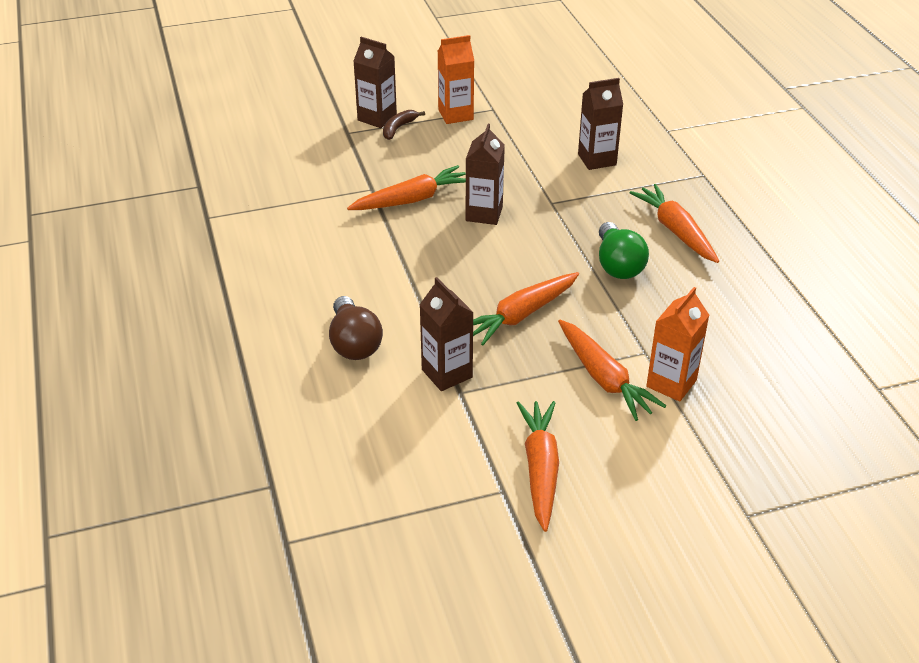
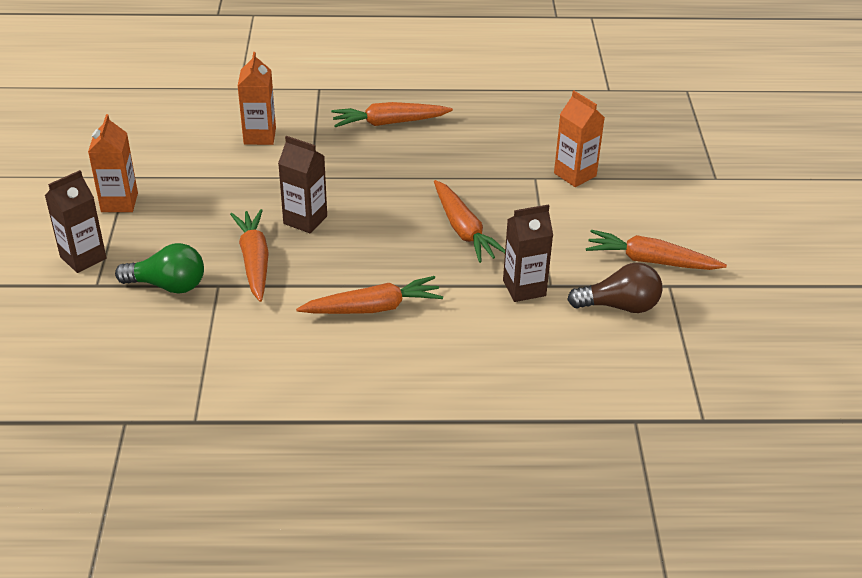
camera: 75 degrees left, 0 degrees up
(354, 343) = (462, 338): brown light bulb -> brown light bulb (619, 306)
(398, 128) = (116, 246): brown banana -> none
(597, 159) = (260, 136): brown carton -> orange carton
(603, 378) = (558, 205): orange carrot -> orange carrot (373, 308)
(618, 265) = (420, 163): green light bulb -> green light bulb (168, 285)

